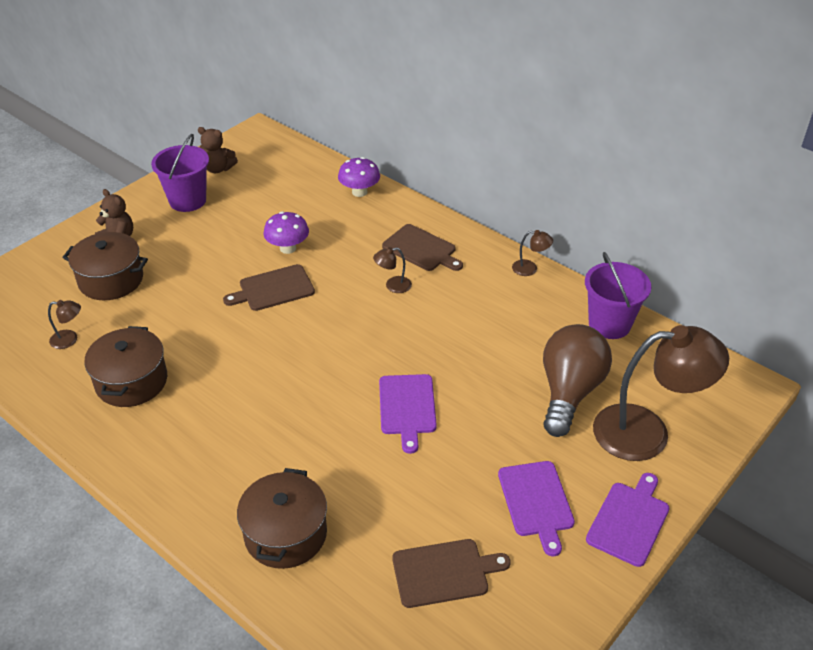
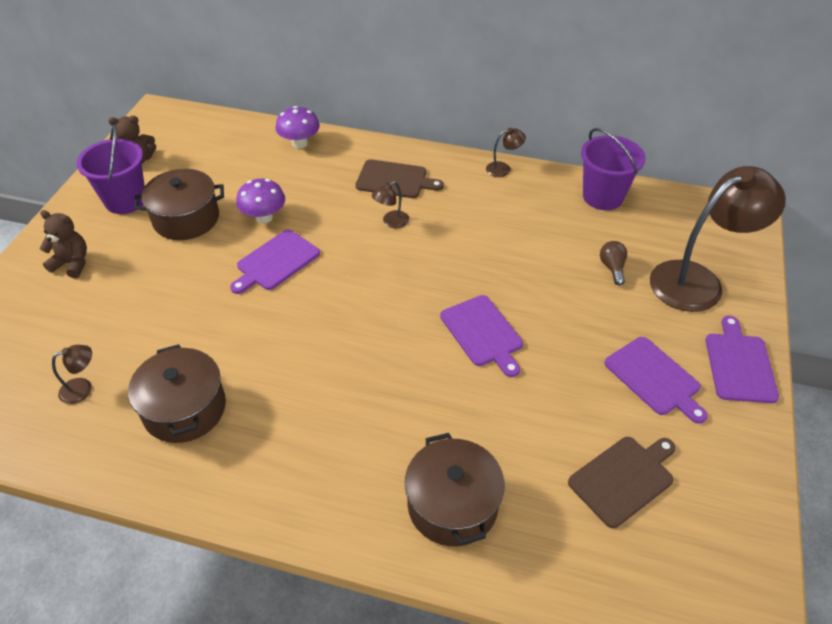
camera: 25 degrees left, 5 degrees up
(111, 280) = (91, 308): brown pot -> brown pot (186, 218)
(273, 289) = (276, 262): brown cutting board -> purple cutting board
(569, 392) = (612, 268): brown light bulb -> brown light bulb, size x0.41

